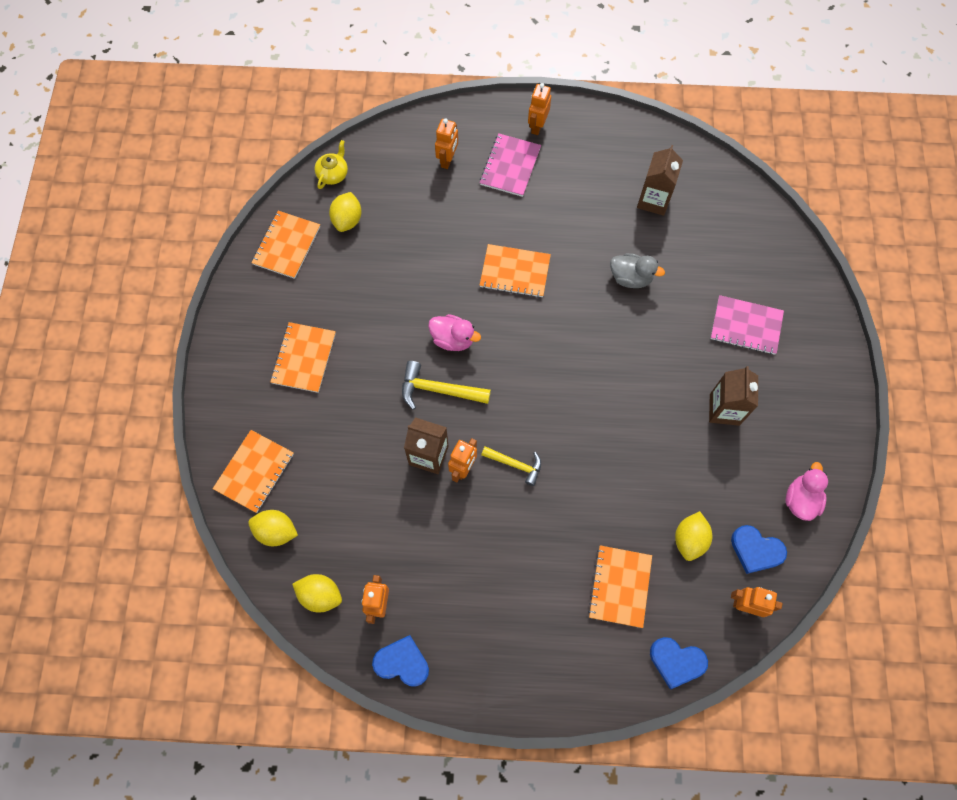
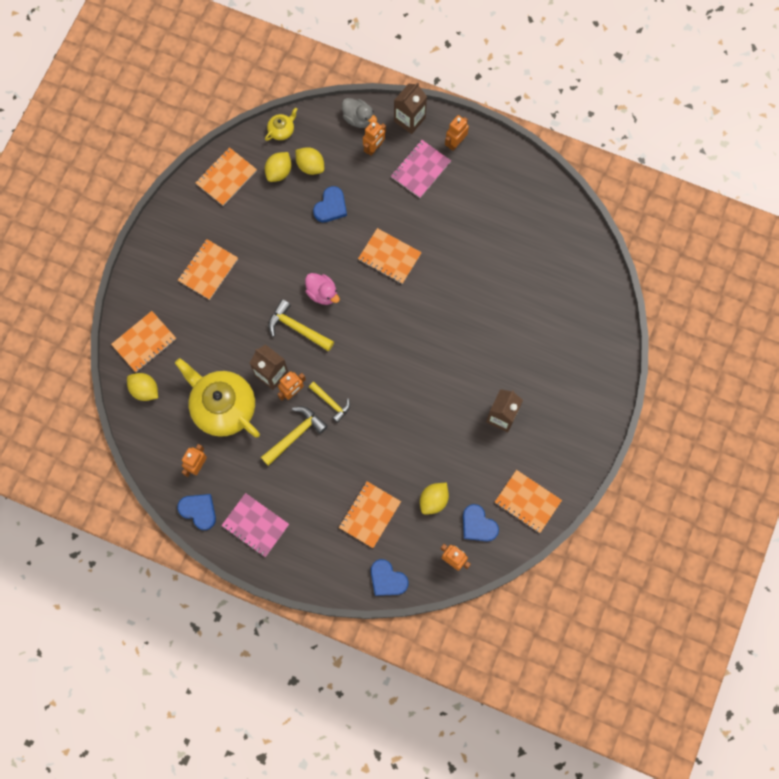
camera: 20 degrees right, 5 degrees up
(320, 595) = (160, 445): yellow lemon -> yellow lemon (310, 166)
(383, 517) = (223, 407): none -> yellow teapot
(423, 238) = (331, 206): none -> blue heart
(487, 520) = (295, 435): none -> yellow hammer
(630, 278) = (476, 292): grey duck -> grey duck (358, 119)
(653, 200) = (521, 235): brown carton -> brown carton (409, 120)
(746, 326) = (547, 359): pink notebook -> pink notebook (255, 525)
(800, 499) = (527, 501): pink duck -> orange notebook

